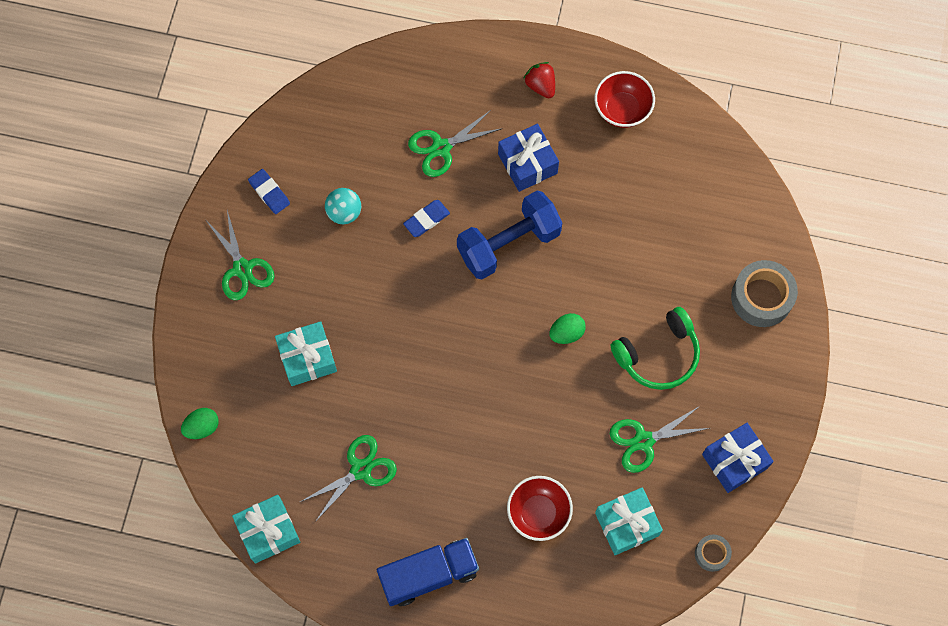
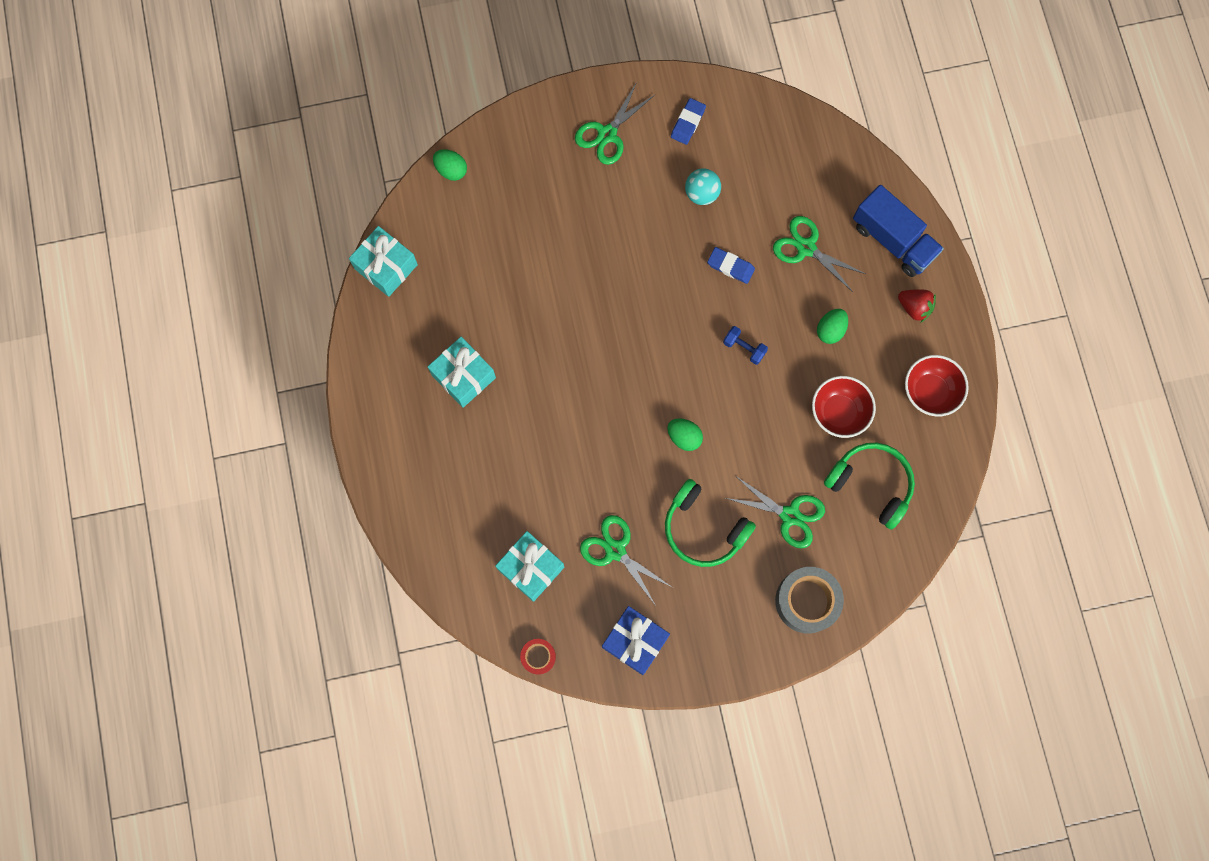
camera: 65 degrees right, 5 degrees up
(307, 358) = (553, 226): turquoise gift -> turquoise gift (463, 376)
(361, 470) = (474, 317): green scissors -> green scissors (790, 515)
(428, 574) = (408, 416): blue truck -> blue truck (893, 240)
(508, 243) = (744, 348): blue dumbbell -> blue dumbbell, size x0.42
(527, 163) = (830, 330): blue gift -> green egg
(538, 513) = (506, 486): red bowl -> red bowl (839, 412)
(540, 85) = (914, 307): red strawberry -> red strawberry turned 90 degrees clockwise
(682, 196) = (871, 484): none -> green headphones
(712, 554) = (538, 657): grey tape -> red tape

